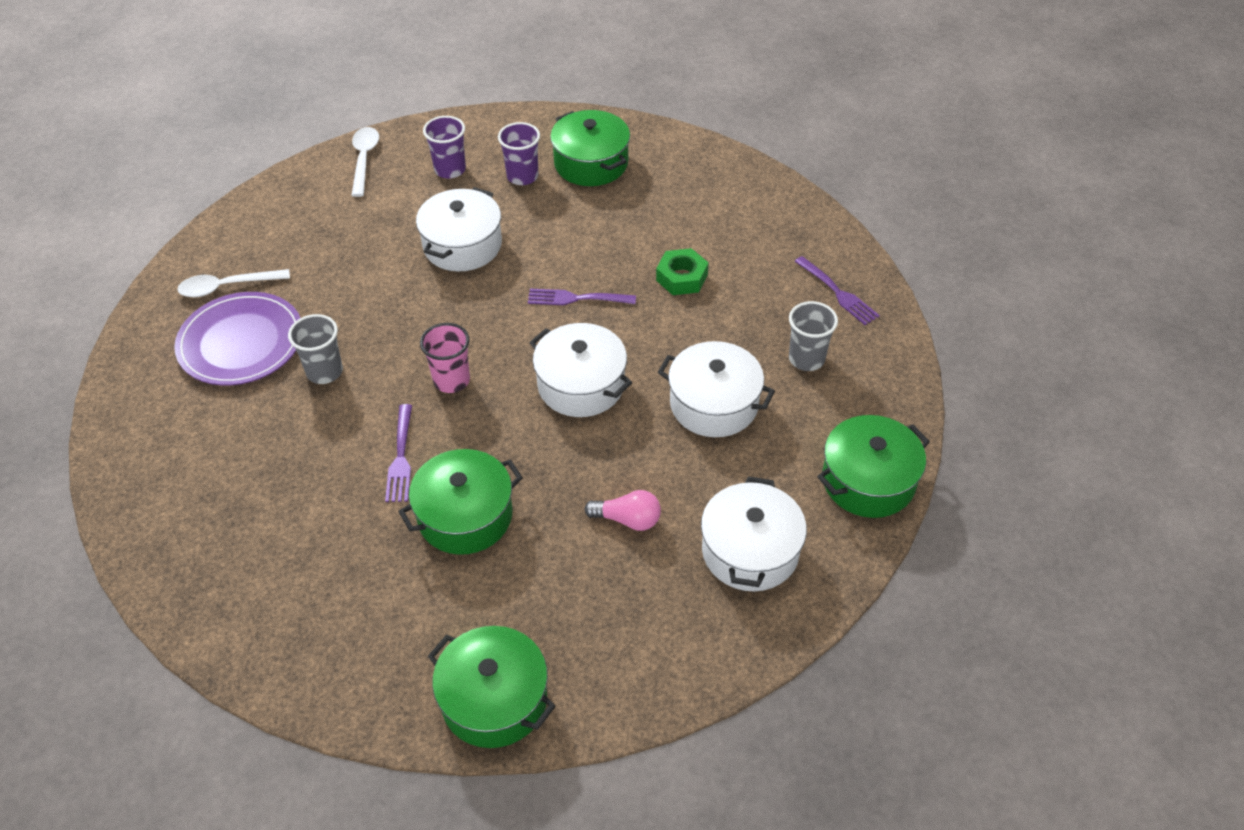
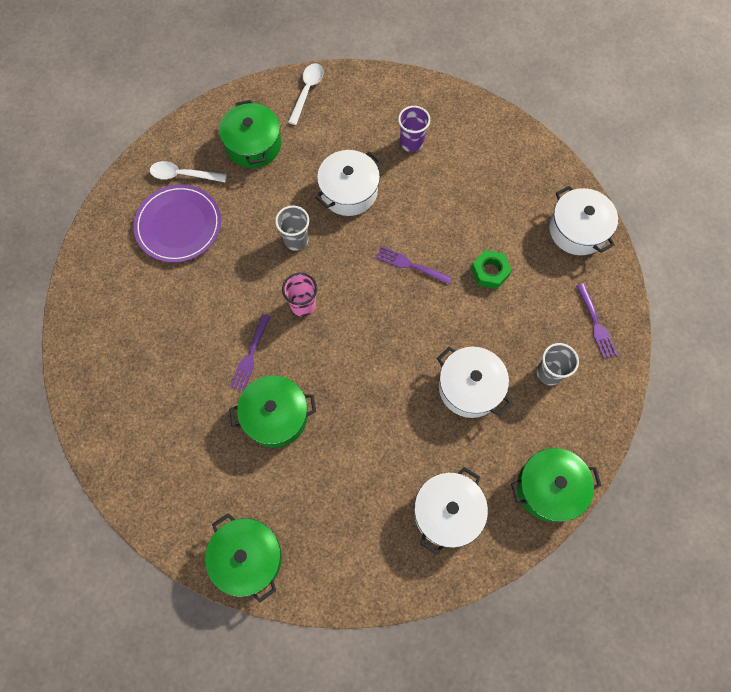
camera: 20 degrees right, 20 degrees up
(324, 372) = (224, 268): grey cup -> grey cup (296, 240)
(450, 169) = (363, 120): purple cup -> none
(581, 385) = (386, 339): white pot -> white pot (577, 230)
(591, 163) = (464, 146): green pot -> green pot (253, 145)
(627, 519) = (377, 458): pink light bulb -> none

